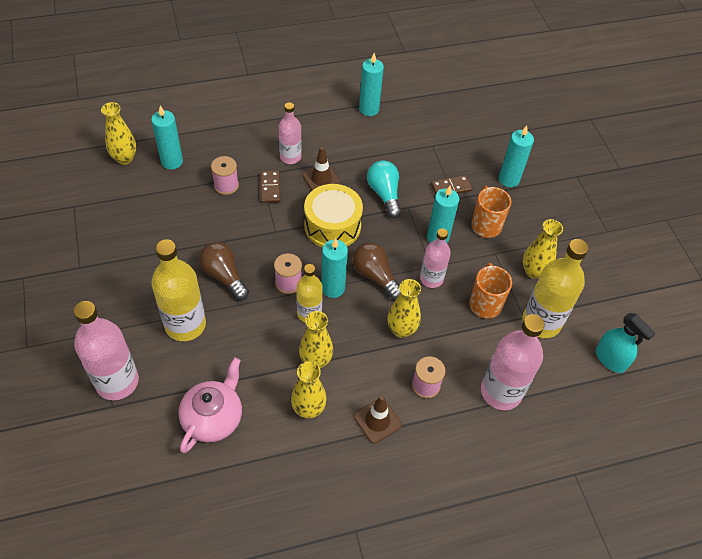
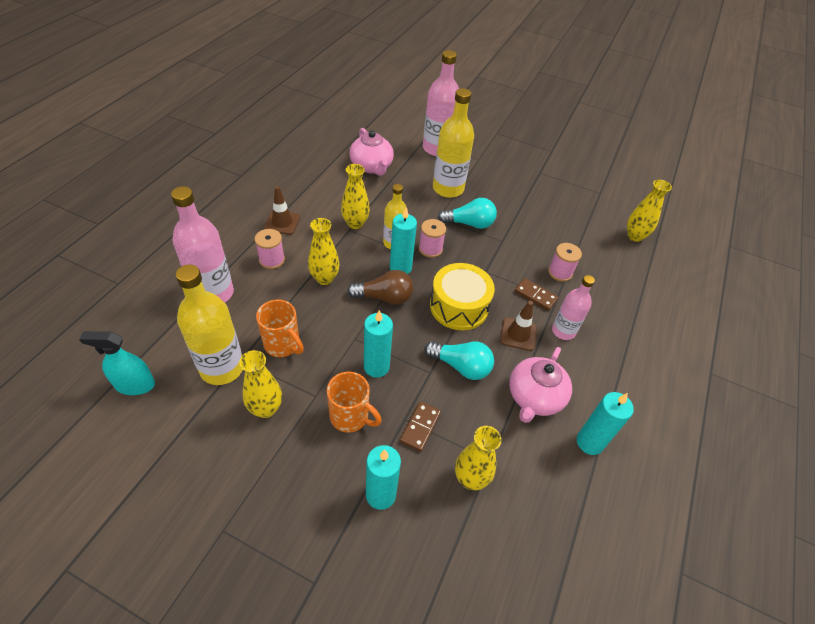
camera: 130 degrees right, 5 degrees down
(172, 161) = (612, 258): turquoise candle -> none
(224, 276) = (469, 223): brown light bulb -> turquoise light bulb
(308, 409) = (328, 201): yellow vase -> yellow vase (470, 478)
(366, 146) = (534, 397): none -> pink teapot
(431, 279) = (343, 329): pink bottle -> none

